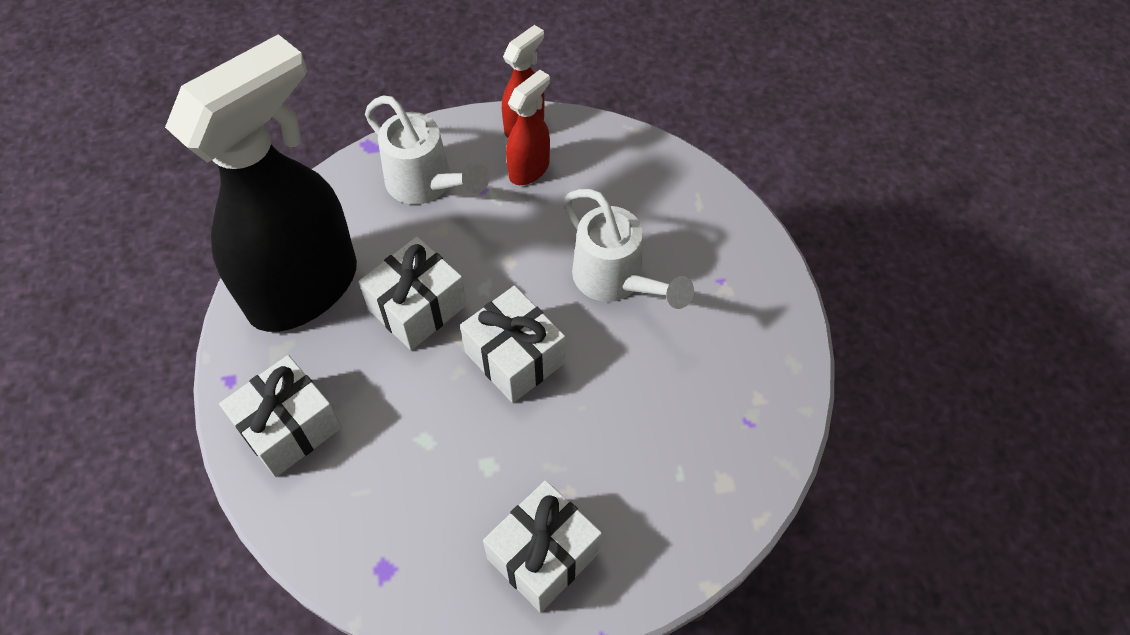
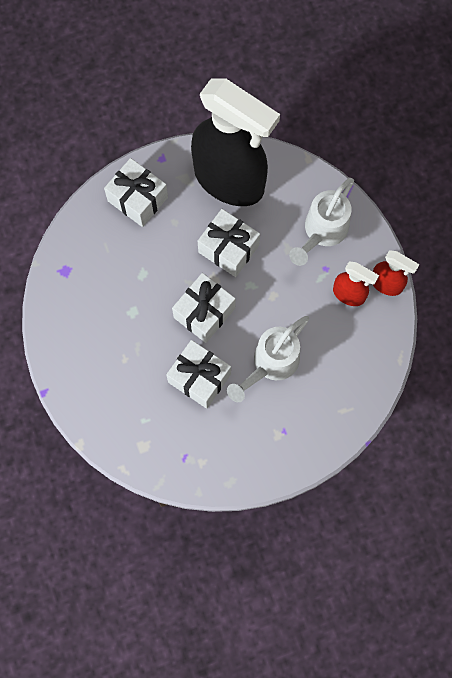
camera: 80 degrees right, 15 degrees up
(543, 555) = (85, 352): white gift -> white gift (199, 378)

